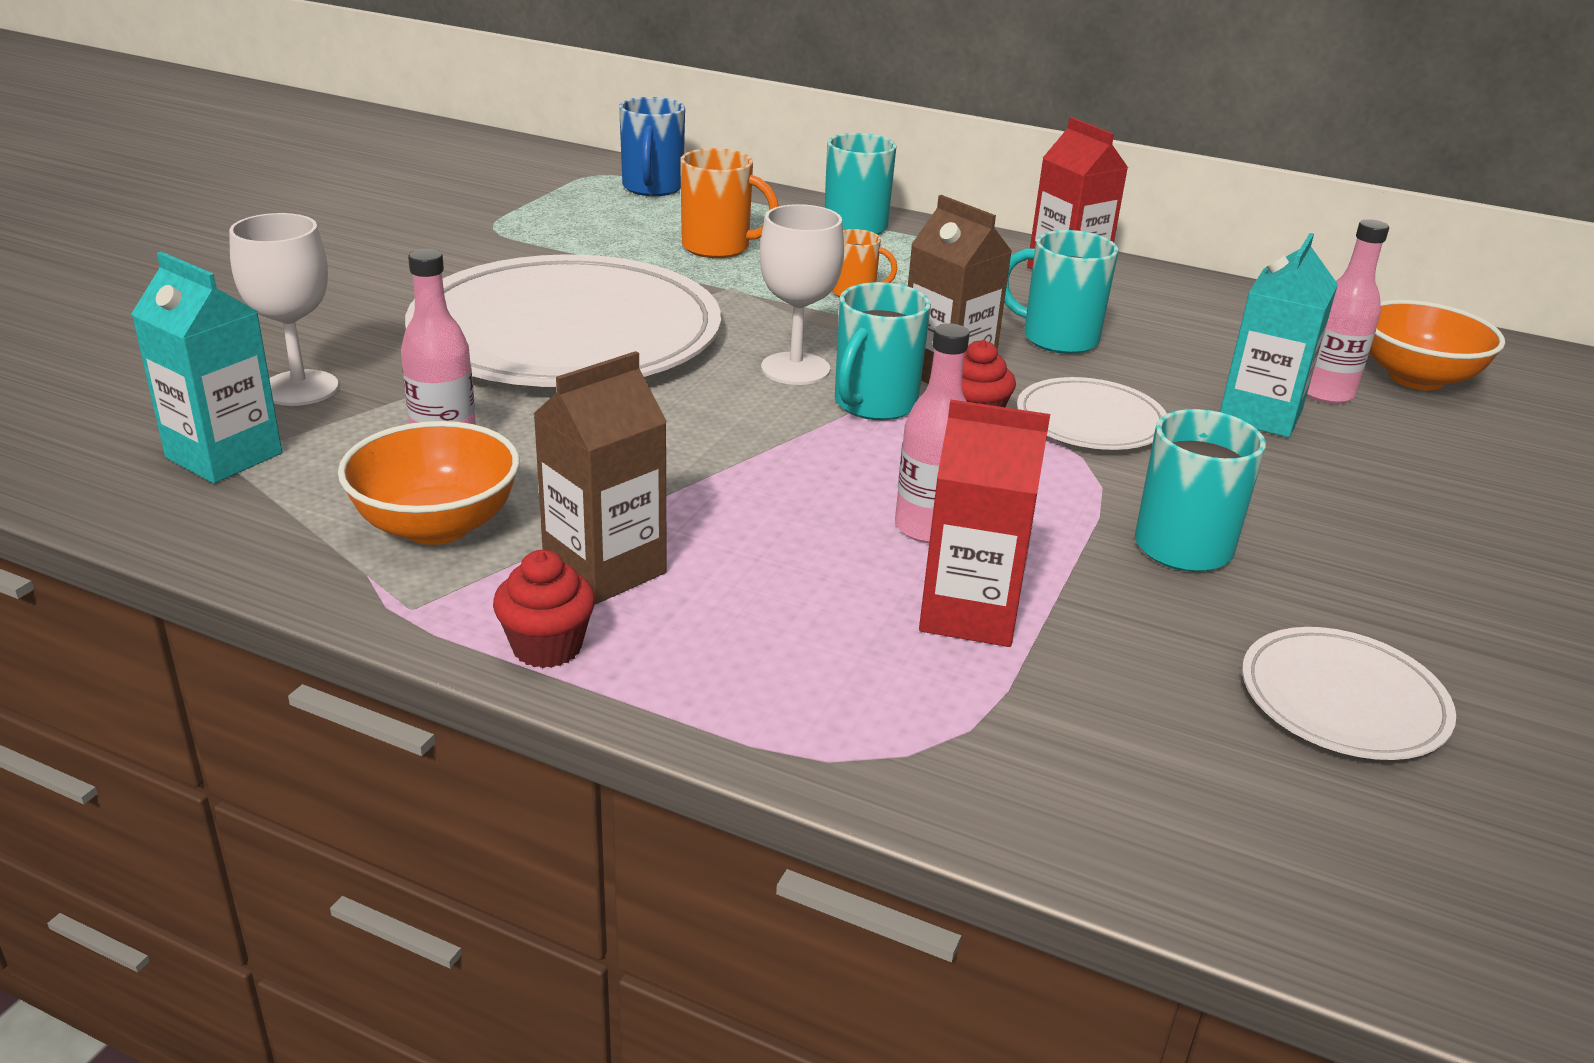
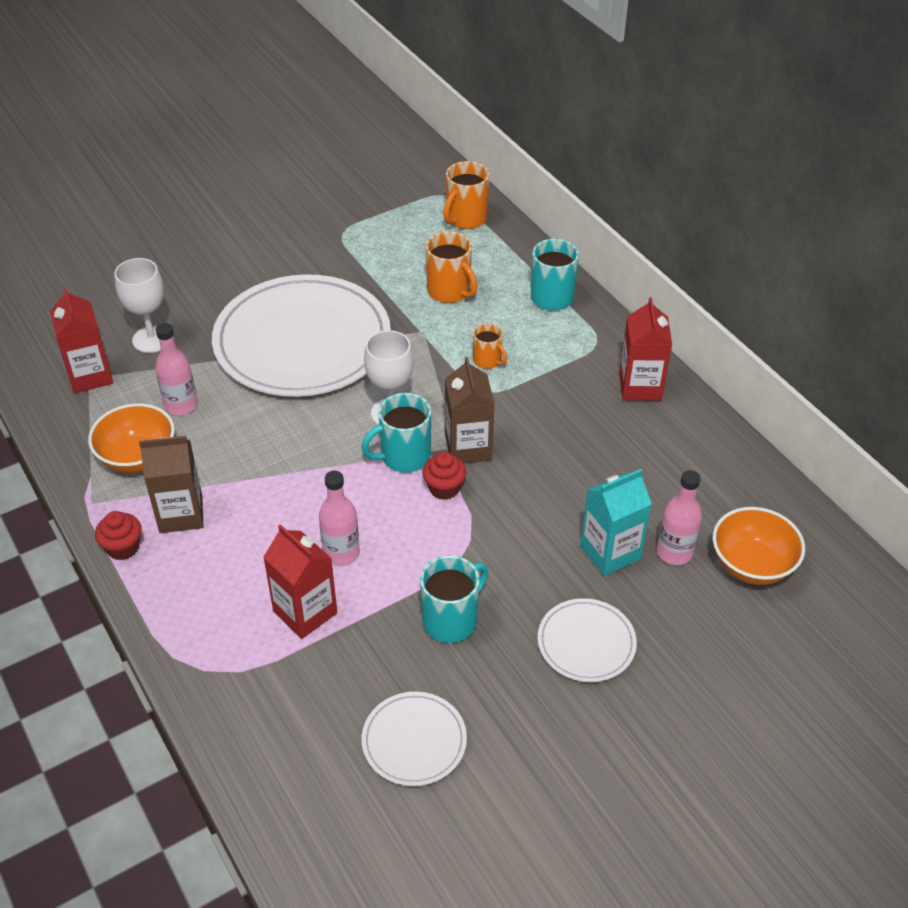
camera: 35 degrees right, 15 degrees up
(224, 455) = (90, 376): turquoise carton -> red carton
(652, 188) = (465, 219): blue mug -> orange mug
(1057, 338) = (564, 444): turquoise mug -> none
(1090, 420) = (506, 516): white plate -> white plate (586, 643)

